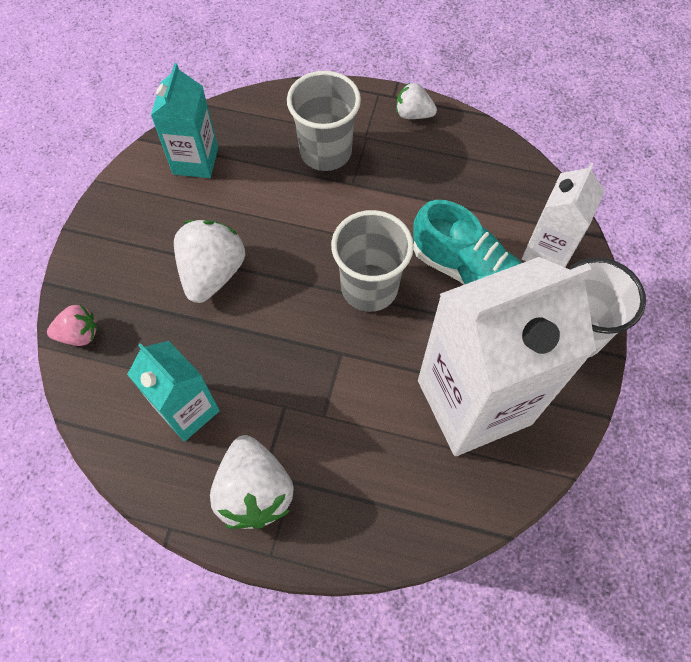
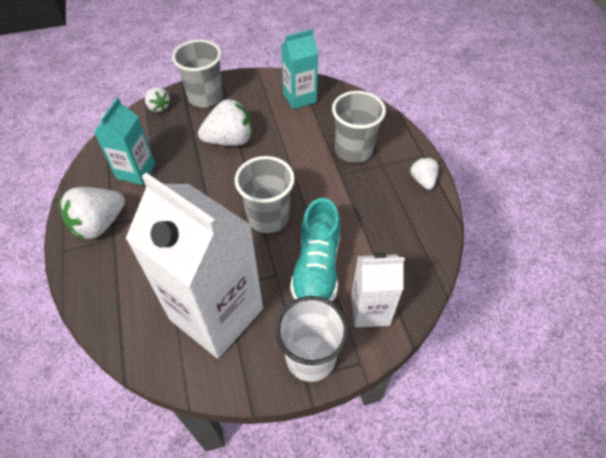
camera: 60 degrees right, 10 degrees down
(79, 334) = (158, 107): pink strawberry -> white strawberry
(106, 267) = (205, 97): none -> grey cup

